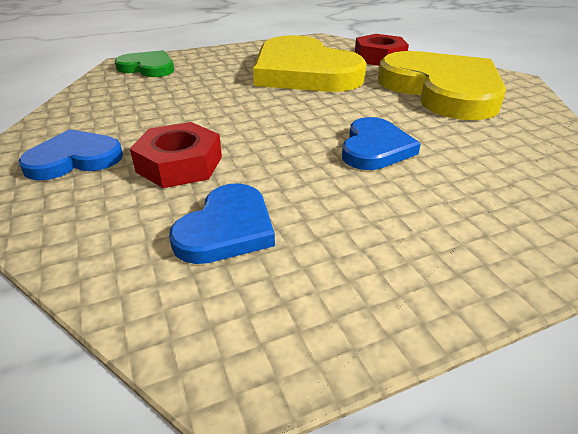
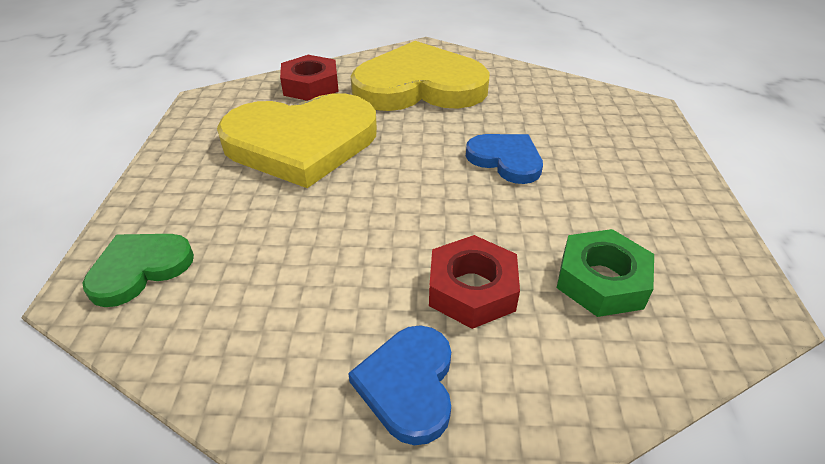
camera: 65 degrees left, 5 degrees up
(227, 229) = (601, 281): blue heart -> green nut

